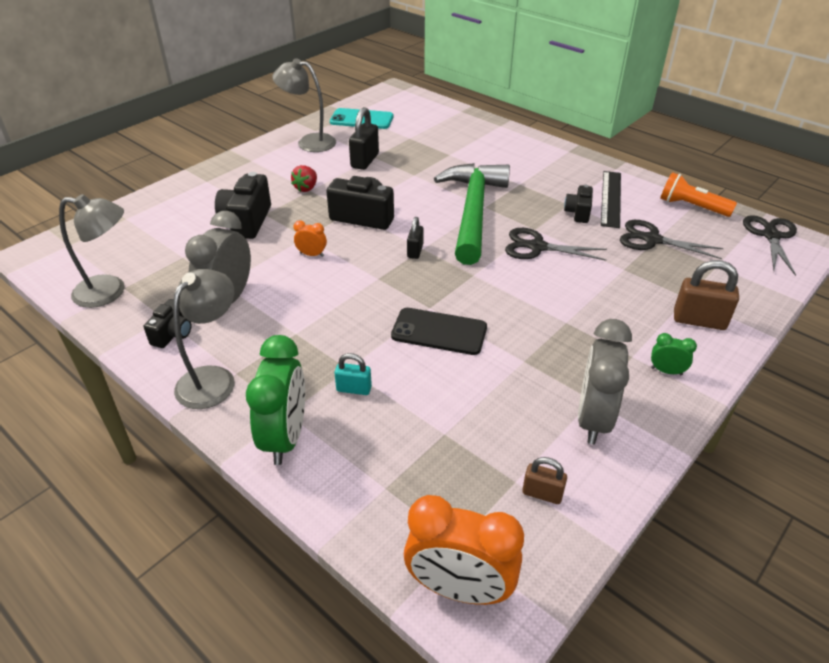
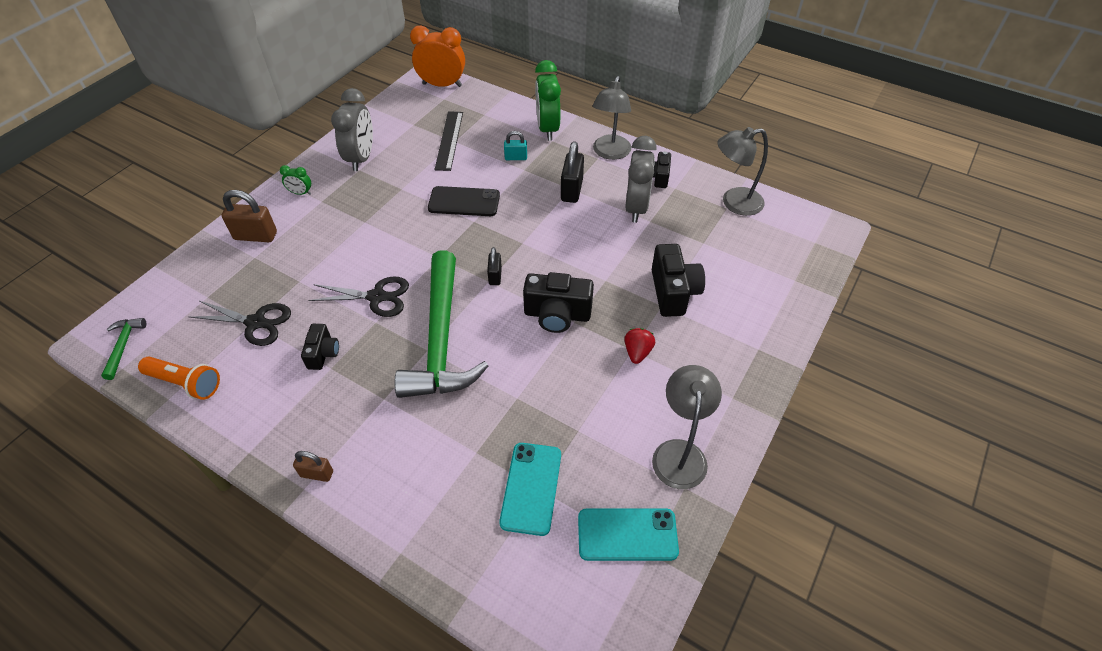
camera: 170 degrees right, 10 degrees up
(309, 142) = (679, 453): grey lamp -> grey lamp turned 90 degrees counterclockwise
(312, 254) = (589, 260): orange clock -> none
(365, 161) = (587, 418): black padlock -> black padlock (572, 190)
(415, 138) = (531, 488): none -> turquoise phone
(542, 493) = (399, 121): brown padlock -> brown padlock (317, 474)
(611, 198) = (277, 385): black ruler -> black ruler (449, 140)
(771, 236) = (123, 346): black scissors -> green hammer

